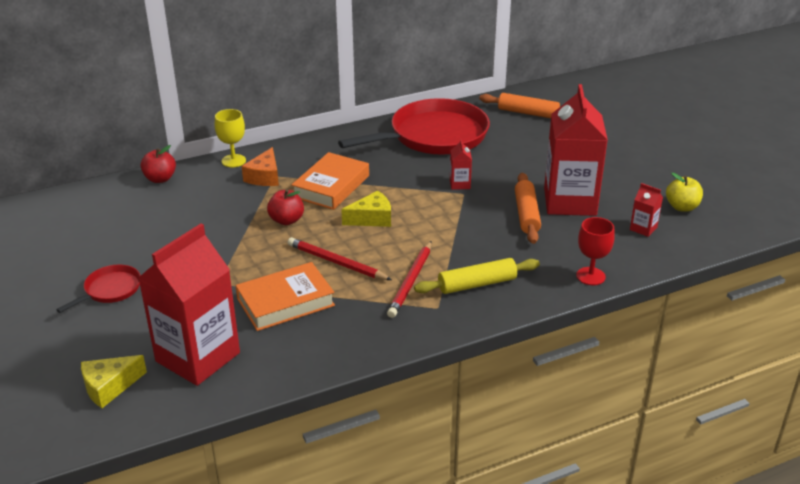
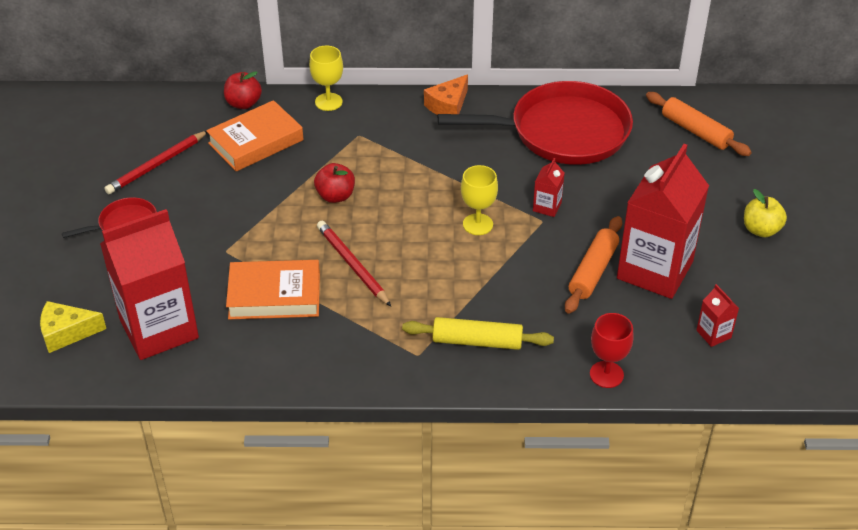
camera: 25 degrees right, 10 degrees up
(264, 177) = (347, 132): orange cheese -> orange cheese (448, 106)
(331, 186) = (407, 166): orange book -> orange book (256, 142)
(372, 218) = (423, 222): yellow cheese -> none
(411, 281) = (412, 314): red pencil -> red pencil (157, 165)
(416, 209) = (478, 224): none -> yellow goblet
(682, 207) = (783, 321): yellow apple -> yellow apple (761, 230)

